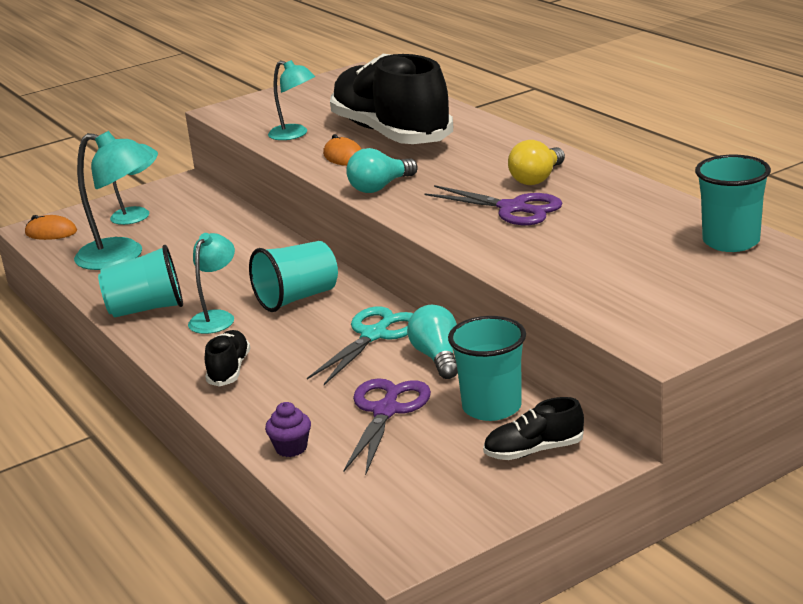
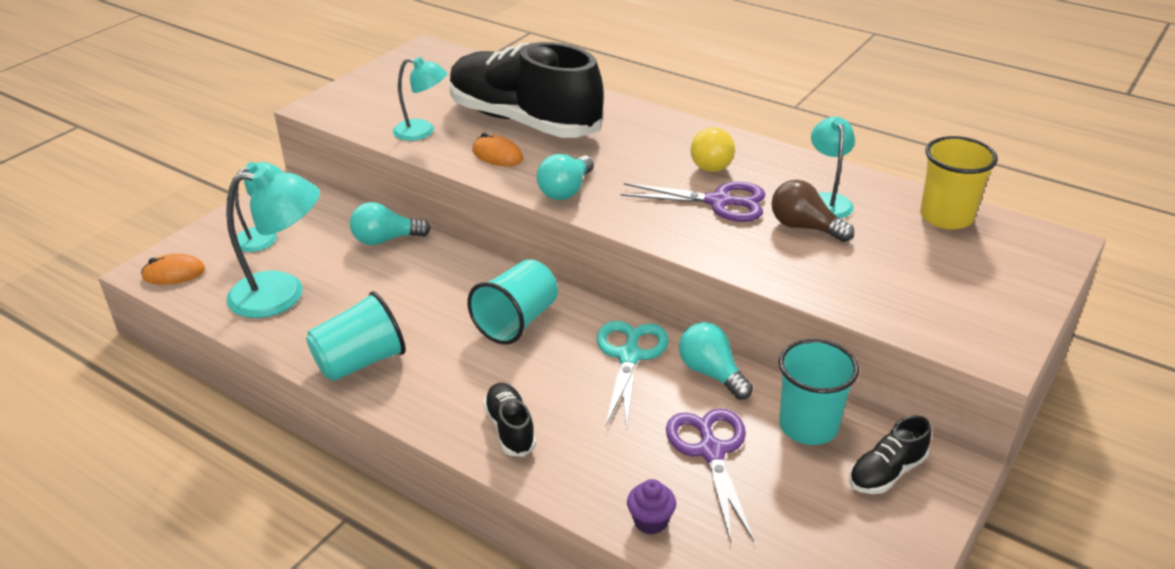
camera: 25 degrees left, 10 degrees up
(216, 318) = (447, 361): turquoise lamp -> turquoise lamp (827, 200)
(235, 227) = (386, 239): none -> turquoise light bulb
(576, 235) = (804, 227): none -> brown light bulb
(731, 242) = (946, 217): turquoise cup -> yellow cup

